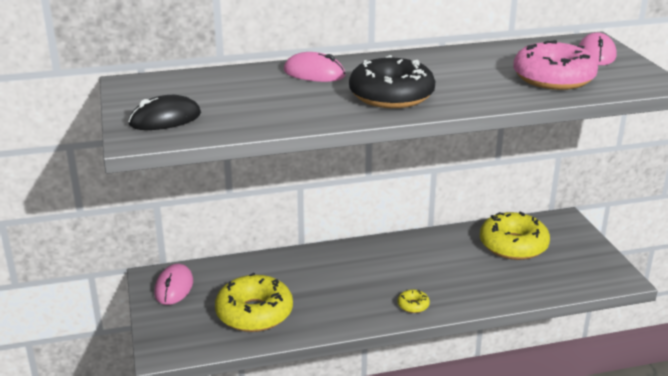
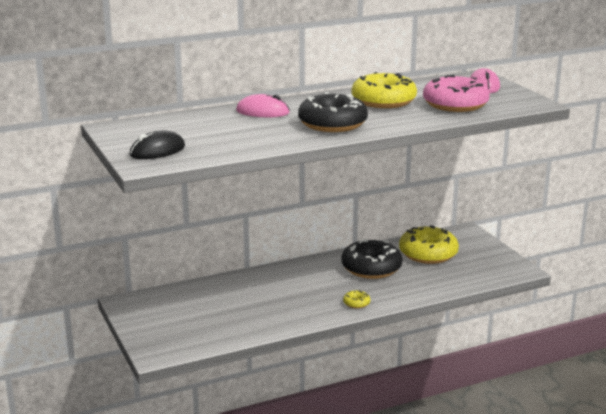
camera: 10 degrees left, 5 degrees down
(174, 287) = (146, 308): pink mouse -> none
(254, 313) = (224, 320): yellow donut -> yellow donut (383, 101)
(442, 258) = (371, 268): none -> black donut

